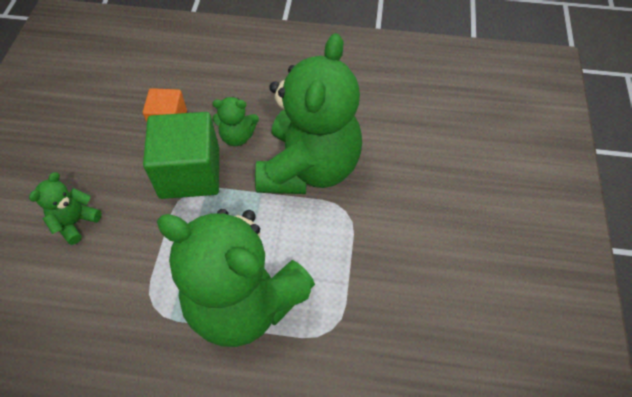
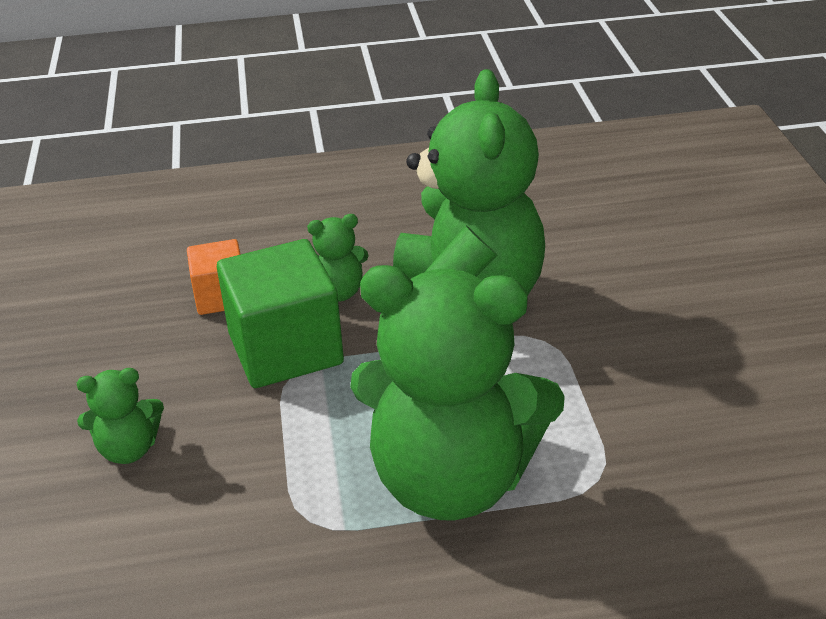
camera: 15 degrees left, 20 degrees down
(75, 222) = (129, 449): green teddy bear -> green teddy bear turned 120 degrees counterclockwise

